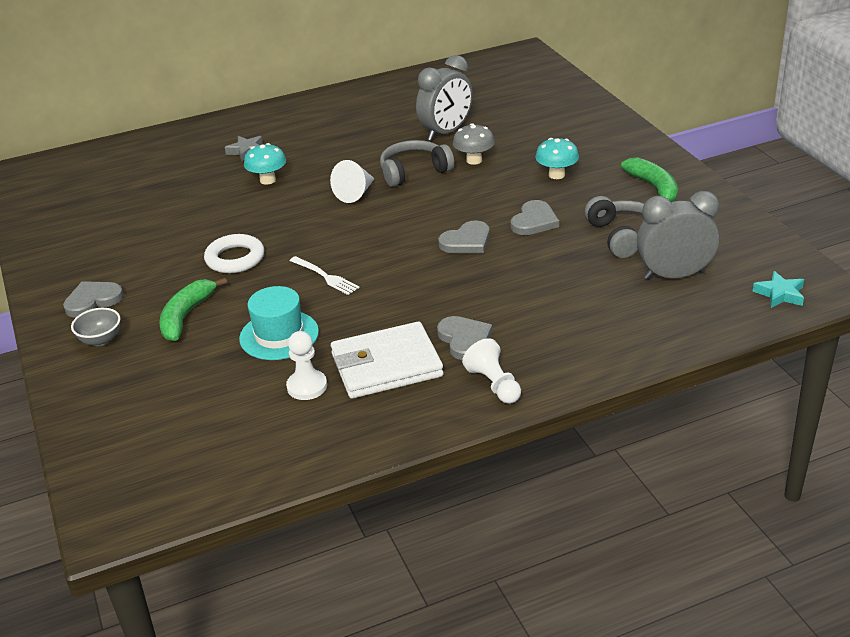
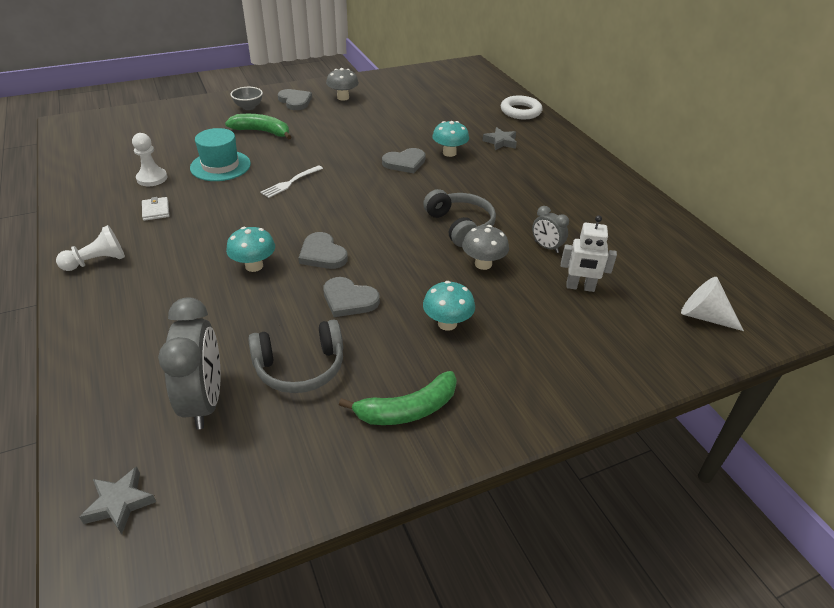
camera: 85 degrees right, 5 degrees up
(93, 262) = (343, 97): none -> grey mushroom
(235, 258) = (330, 145): white ring -> white ring (520, 111)
(355, 193) = (422, 194): white cone -> white cone (703, 316)
(386, 365) = (156, 210): white wallet -> white wallet, size x0.41
(446, 132) = (546, 247): grey clock -> grey clock, size x0.52
(464, 340) = (167, 248): grey heart -> grey heart (405, 163)
(490, 278) = (254, 266): none -> turquoise mushroom
(501, 120) = (580, 287): none -> white robot
(780, 294) = (119, 503): turquoise star -> grey star

